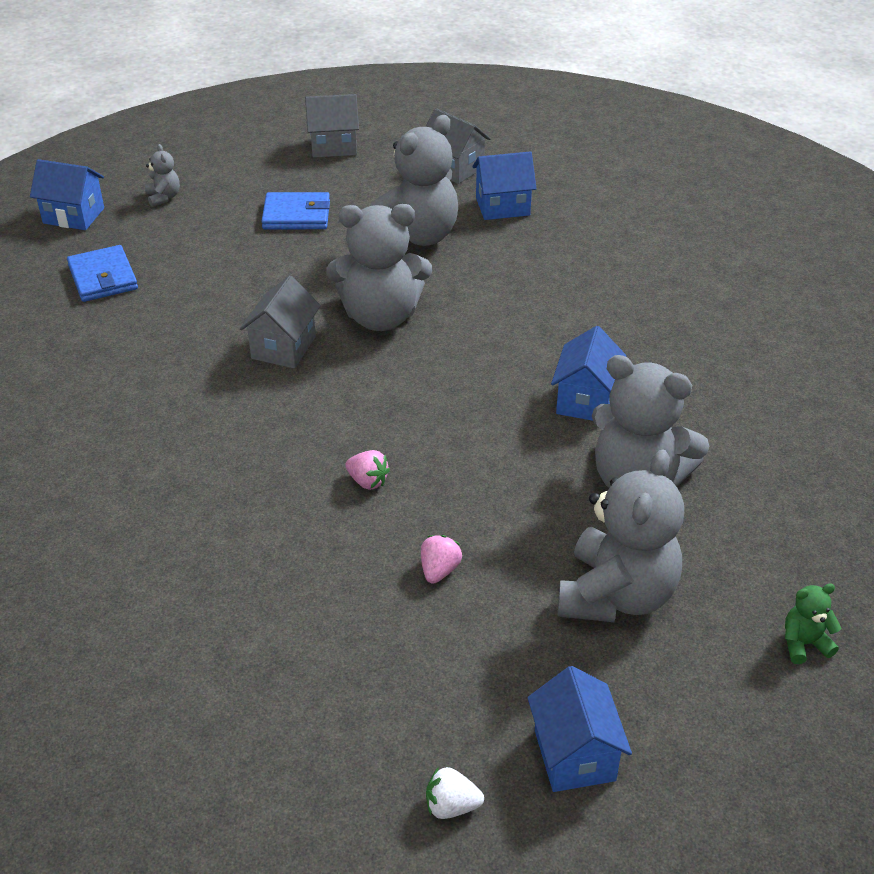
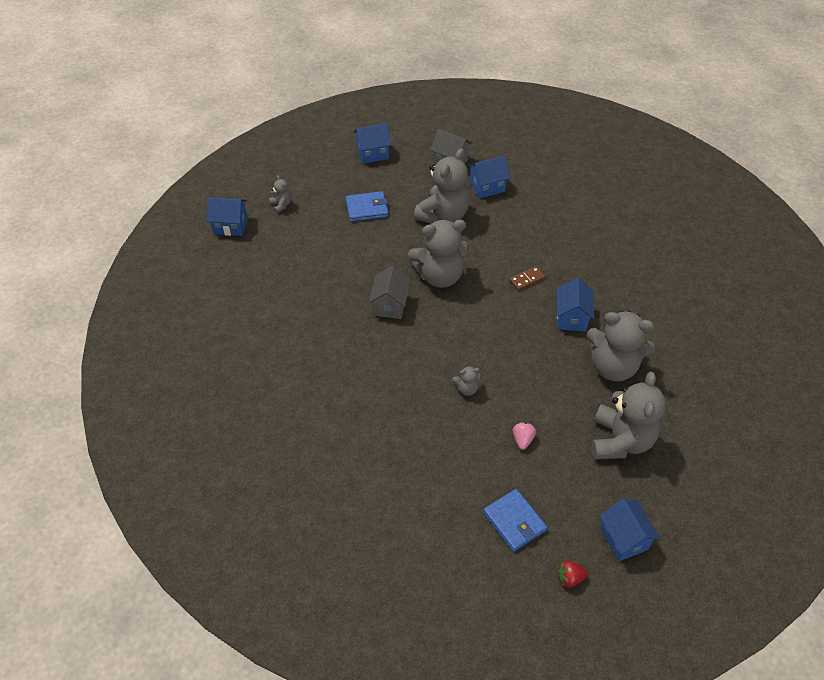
camera: 10 degrees left, 10 degrees up
(103, 277) = (265, 269): blue wallet -> blue wallet (514, 521)
(333, 146) = (372, 153): grey house -> blue house
(368, 481) = (466, 388): pink strawberry -> grey teddy bear
(451, 806) = (569, 578): white strawberry -> red strawberry
(526, 338) = (527, 279): none -> brown domino
(804, 644) = (723, 454): green teddy bear -> none

